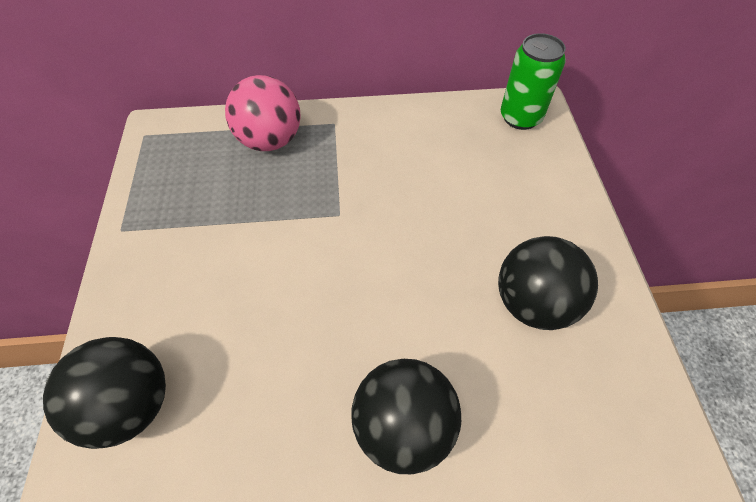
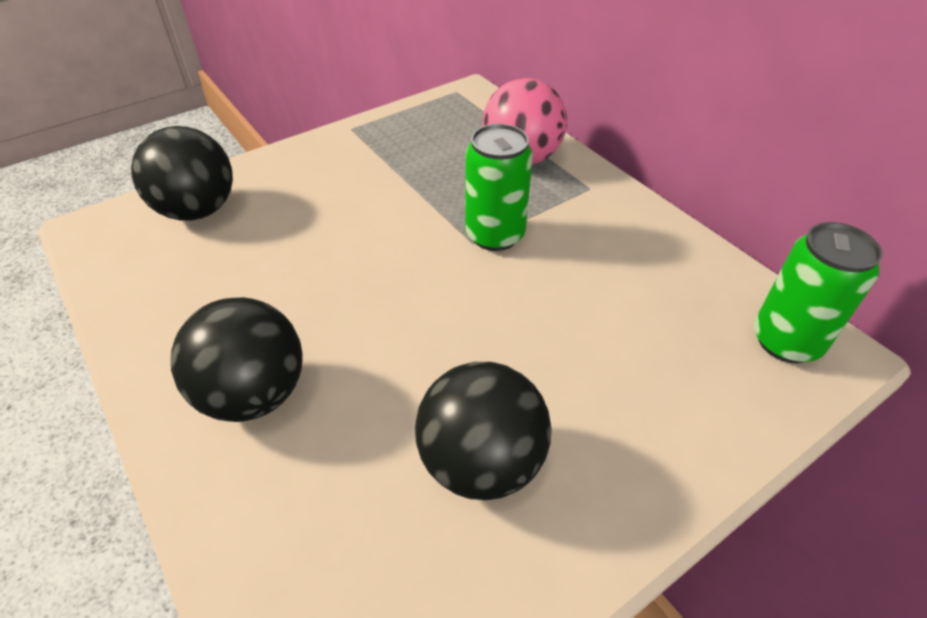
camera: 60 degrees right, 10 degrees down
(341, 198) = (495, 235): none -> green can

